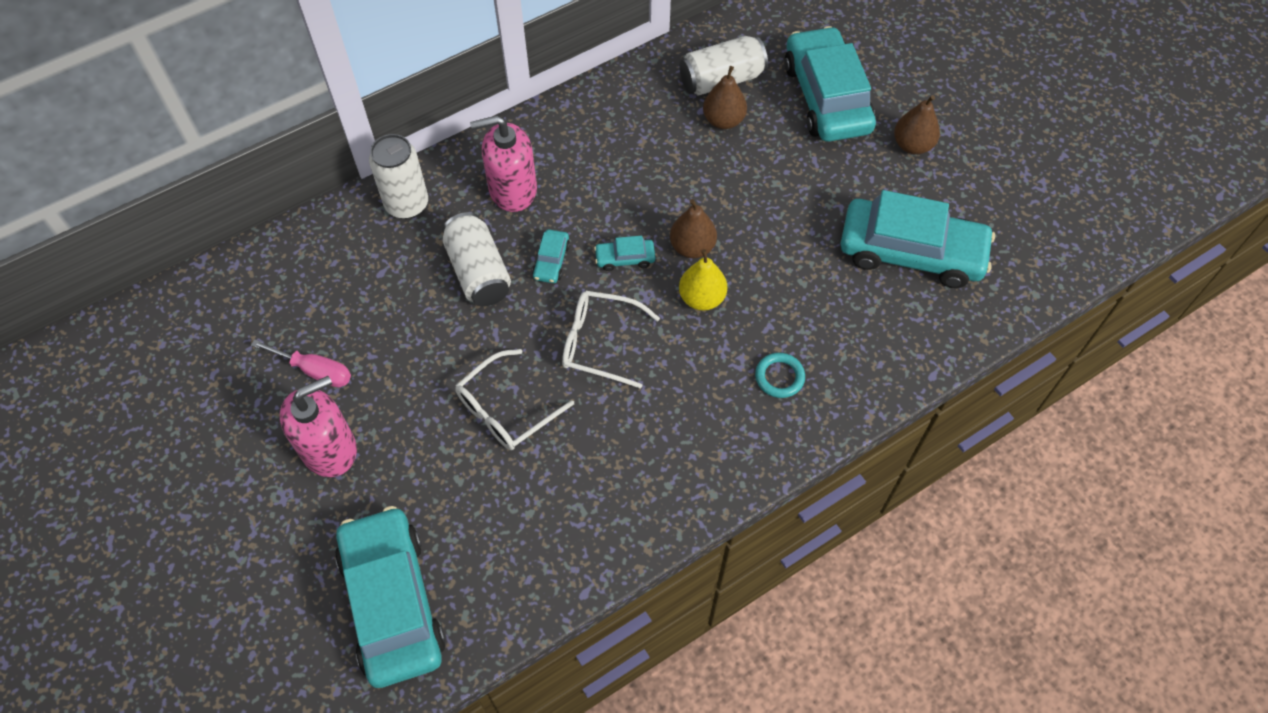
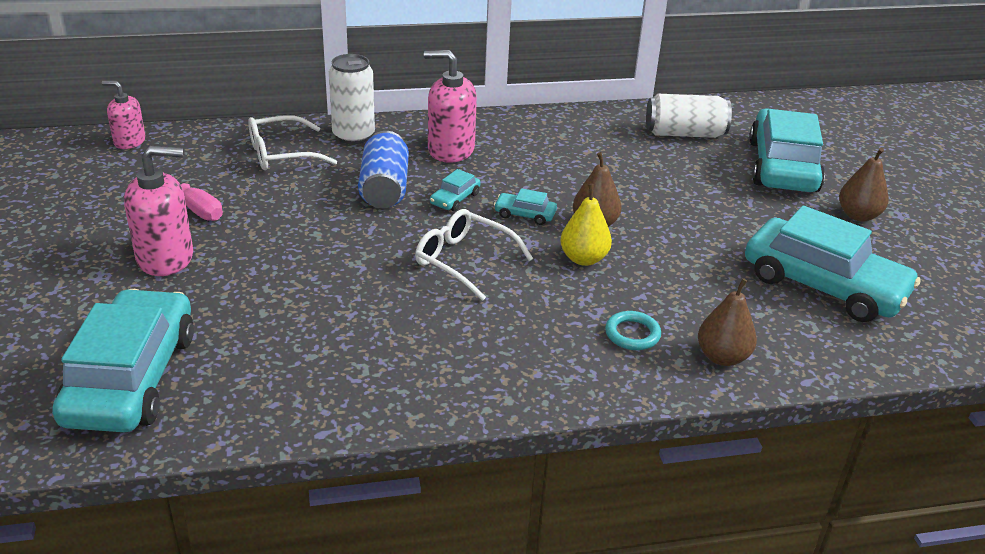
camera: 20 degrees right, 25 degrees down
(185, 300) = (129, 141): none -> pink soap dispenser
(478, 272) = (384, 188): white can -> blue can
(507, 409) = (344, 279): white glasses -> white glasses (282, 154)
(723, 120) = (672, 157): brown pear -> brown pear (722, 357)

